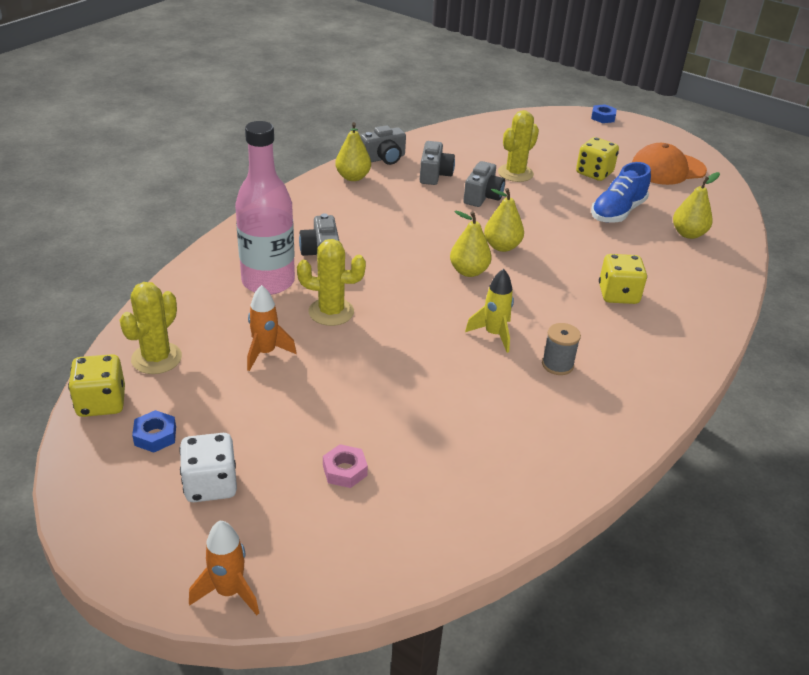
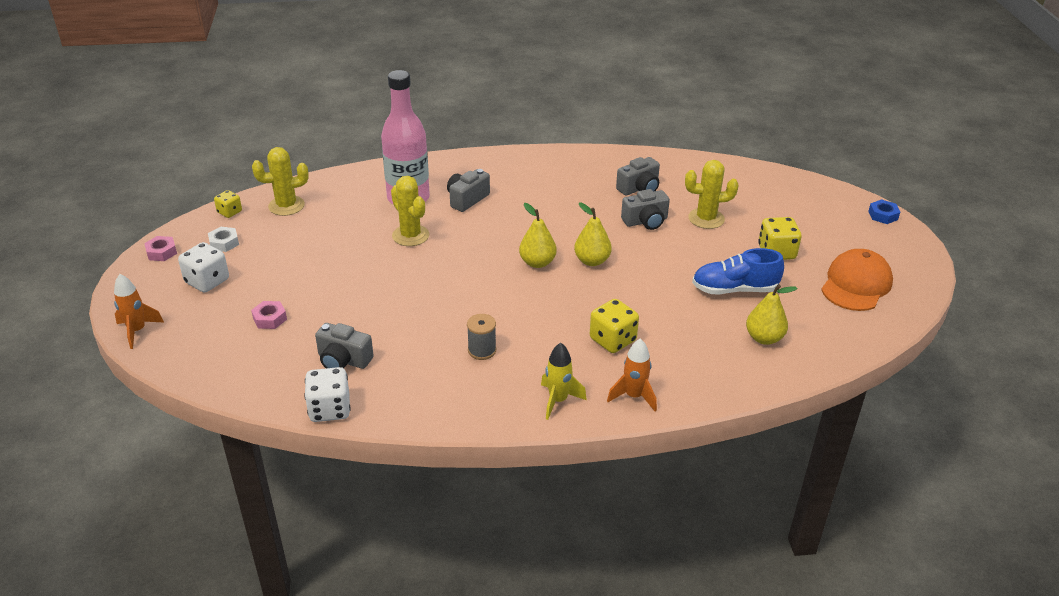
camera: 50 degrees right, 0 degrees up
(96, 494) = (161, 252): none -> pink nut
(101, 403) = (229, 212): yellow dice -> yellow dice, size x0.61
(155, 436) = (224, 243): blue nut -> white nut
(265, 353) = (338, 236): orange rocket -> orange rocket (634, 396)
(353, 177) = (577, 162): yellow pear -> none
(384, 158) = (624, 159): grey camera -> grey camera (343, 360)
(494, 334) = (478, 308): yellow rocket -> yellow rocket (558, 401)
(545, 503) = (330, 409): none -> white dice
(667, 169) = (856, 284): orange cap -> orange cap turned 90 degrees clockwise

